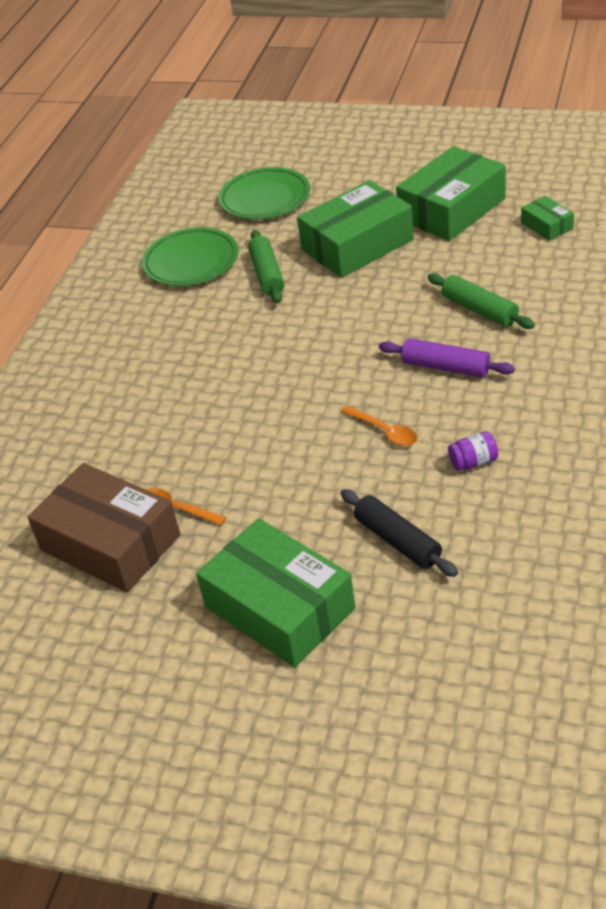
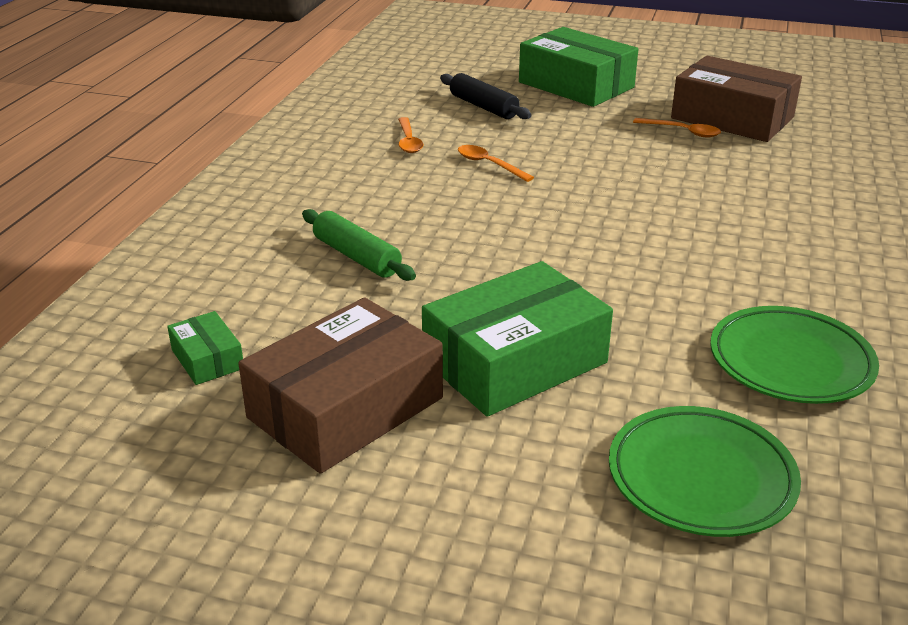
camera: 175 degrees right, 10 degrees down
(267, 274) = (654, 329): green rolling pin -> none
(445, 367) = (415, 206): purple rolling pin -> none
(452, 209) = (345, 408): green box -> brown box
(473, 462) = (408, 141): purple jar -> orange spoon

